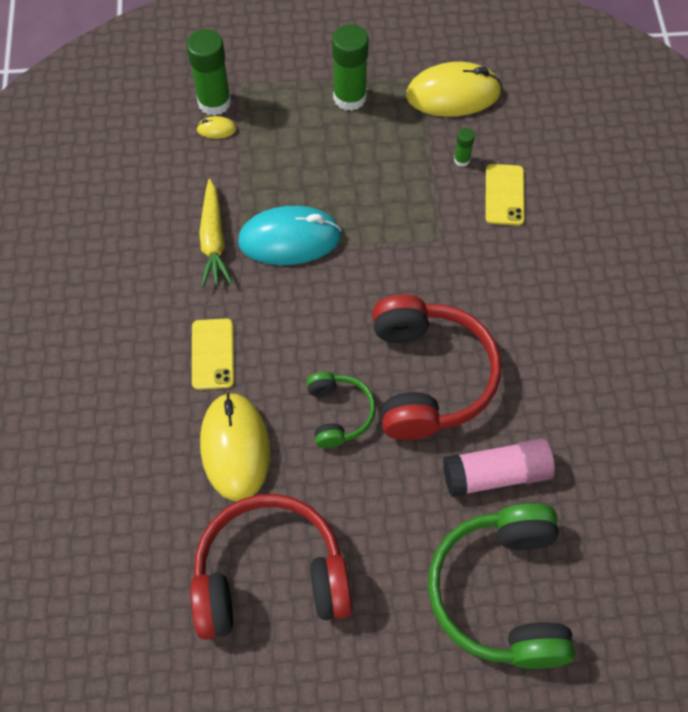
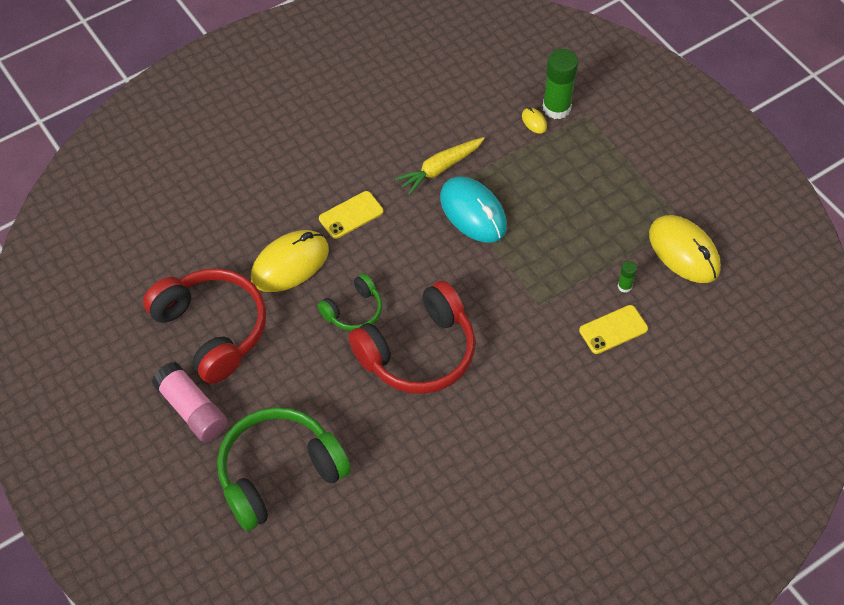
camera: 60 degrees right, 5 degrees down
(349, 97) = (626, 187): green glue stick -> none
(496, 474) = (367, 430): pink glue stick -> pink glue stick (192, 409)

